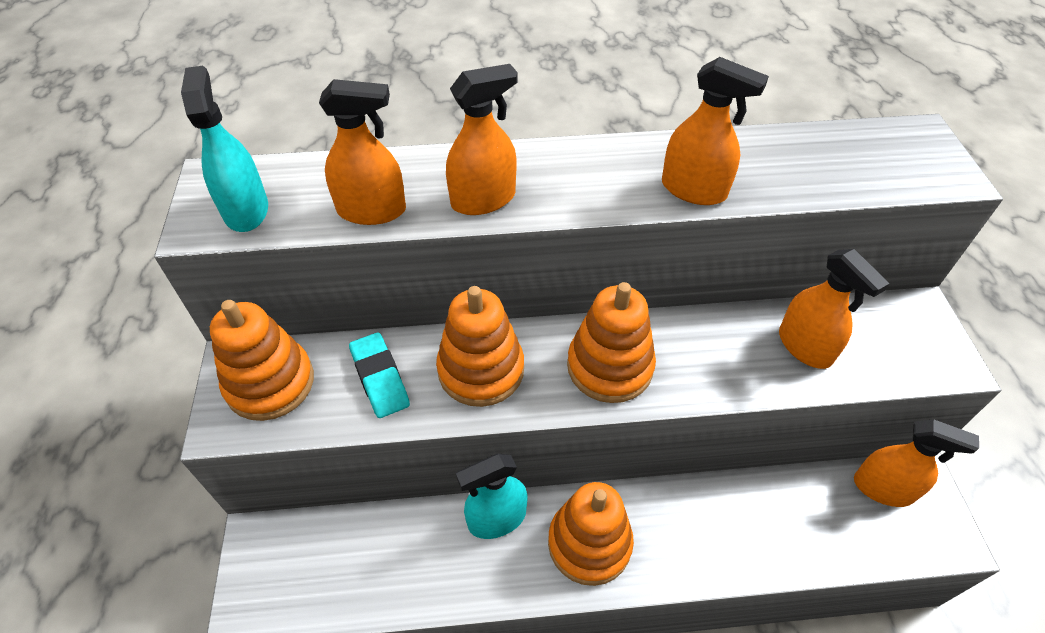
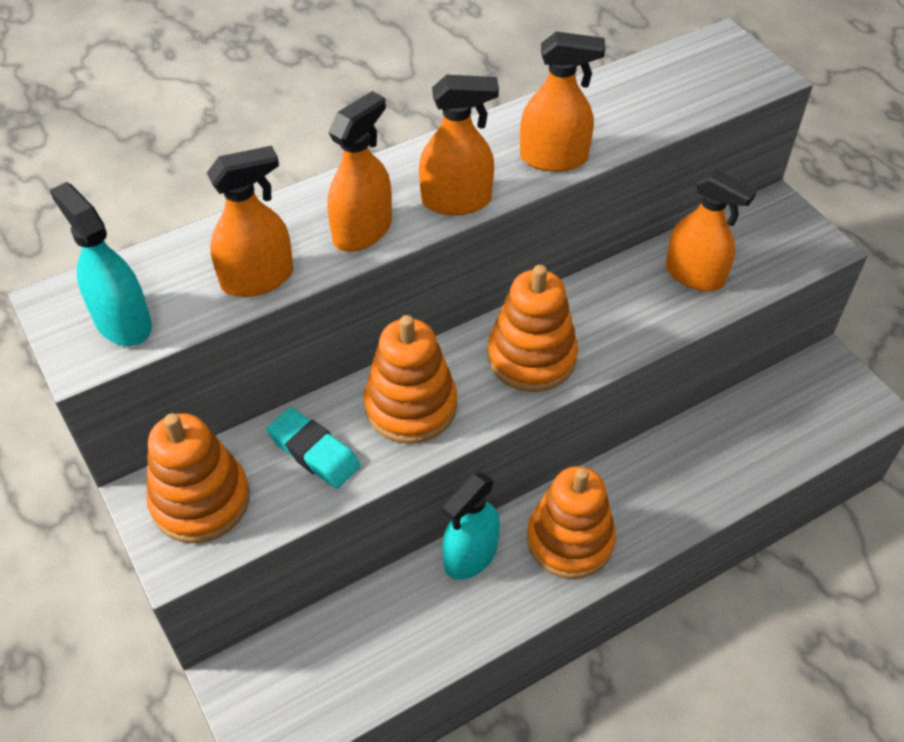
camera: 25 degrees left, 0 degrees up
(883, 488) = (801, 385): orange spray bottle -> orange spray bottle (456, 201)

